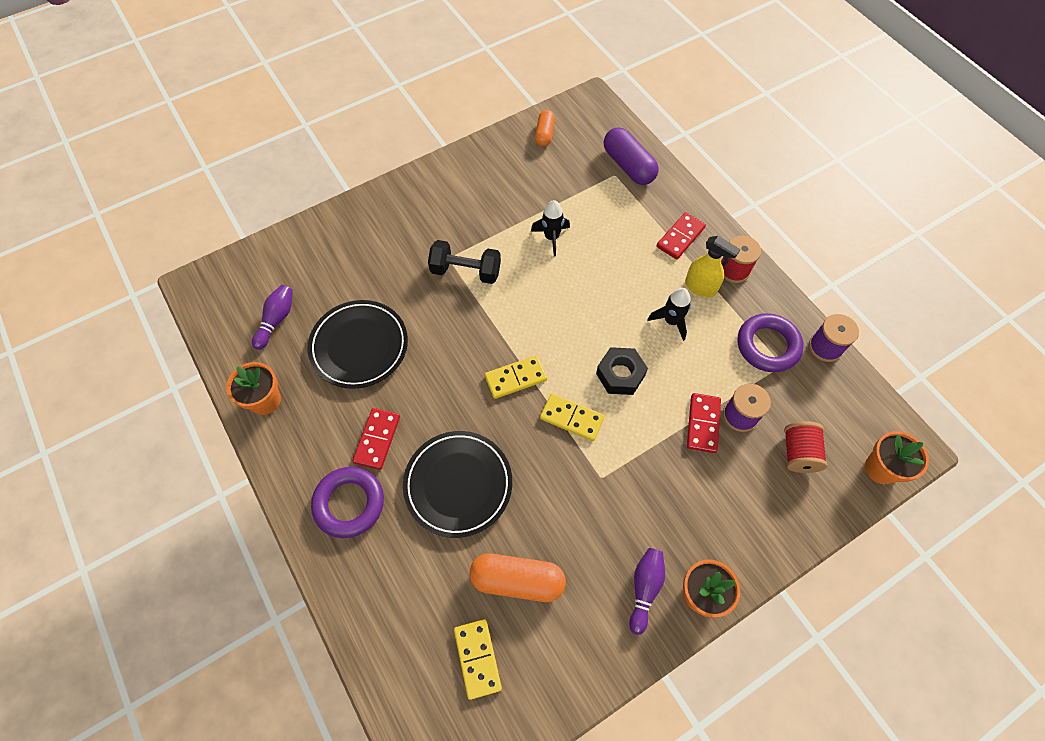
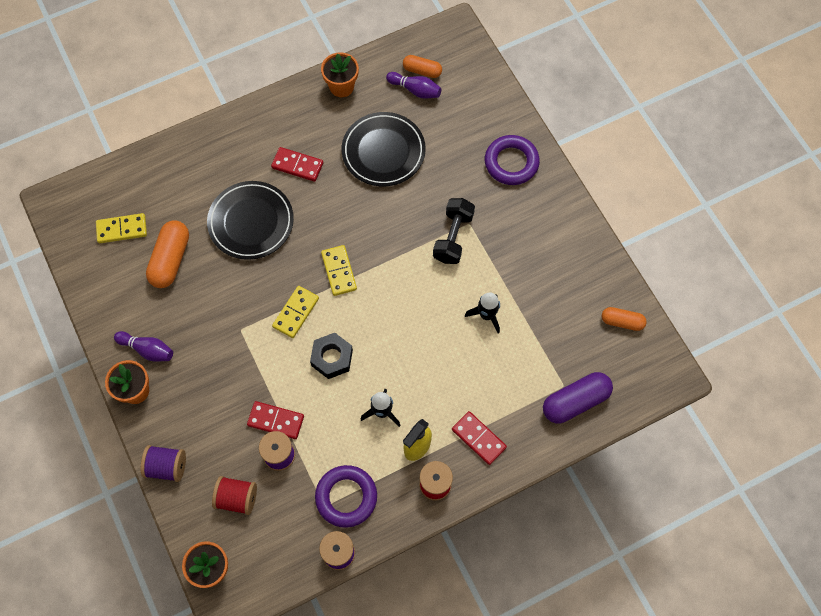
camera: 95 degrees right, 5 degrees up
(250, 315) = (422, 71): none -> orange capsule
(349, 503) = (248, 147): purple ring -> purple ring (511, 162)
(784, 538) = (167, 466): none -> purple spool

